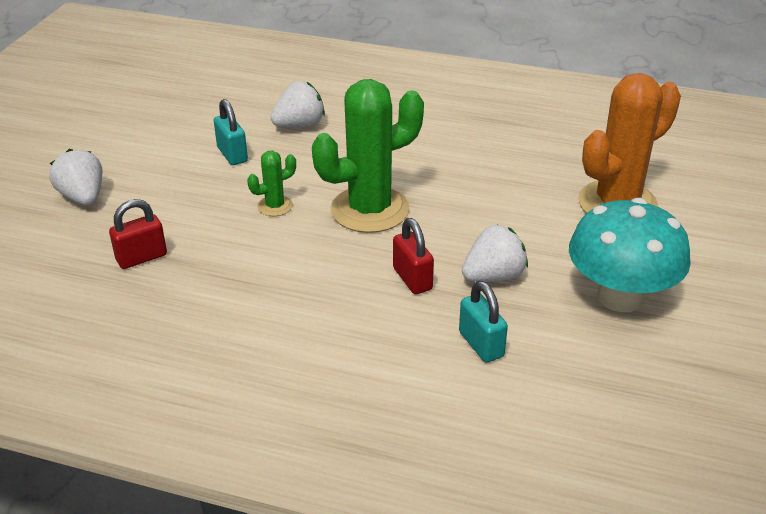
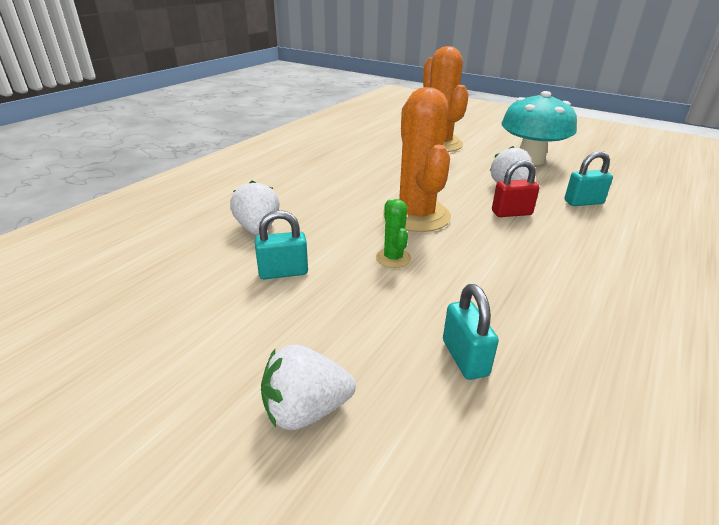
camera: 75 degrees left, 5 degrees down
(141, 257) = (464, 358): red padlock -> turquoise padlock
(369, 210) = (416, 216): green cactus -> orange cactus

